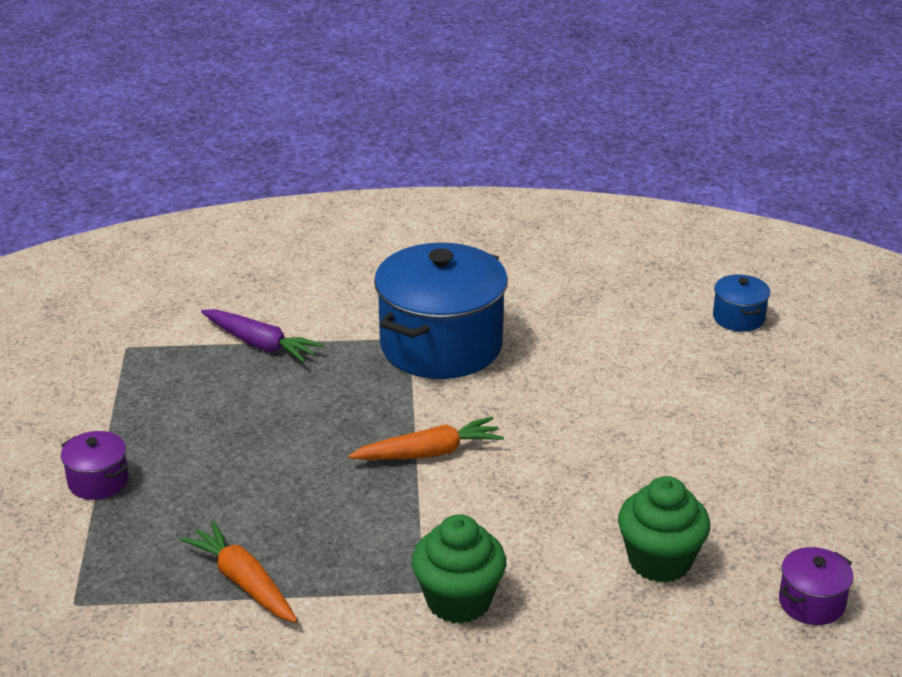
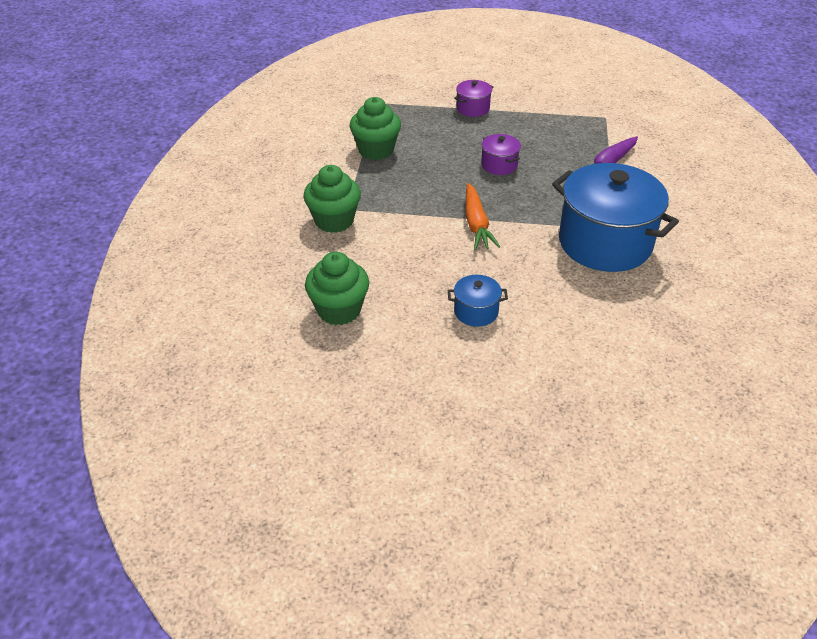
camera: 100 degrees right, 10 degrees up
(243, 582) = (376, 150): orange carrot -> green cupcake
(738, 318) = (650, 431): blue pot -> blue pot (476, 312)
(811, 603) = (271, 377): purple pot -> purple pot (499, 165)

